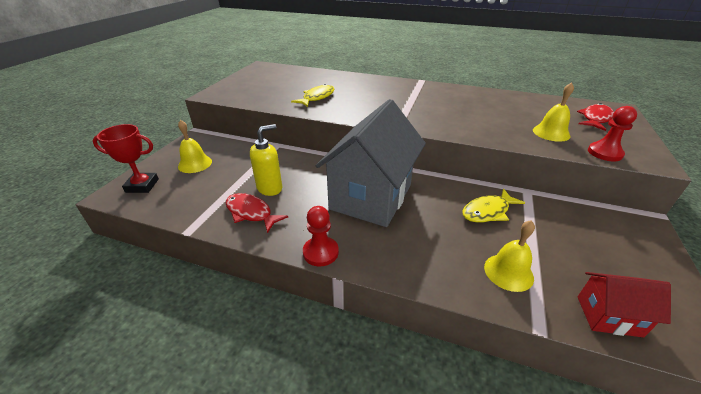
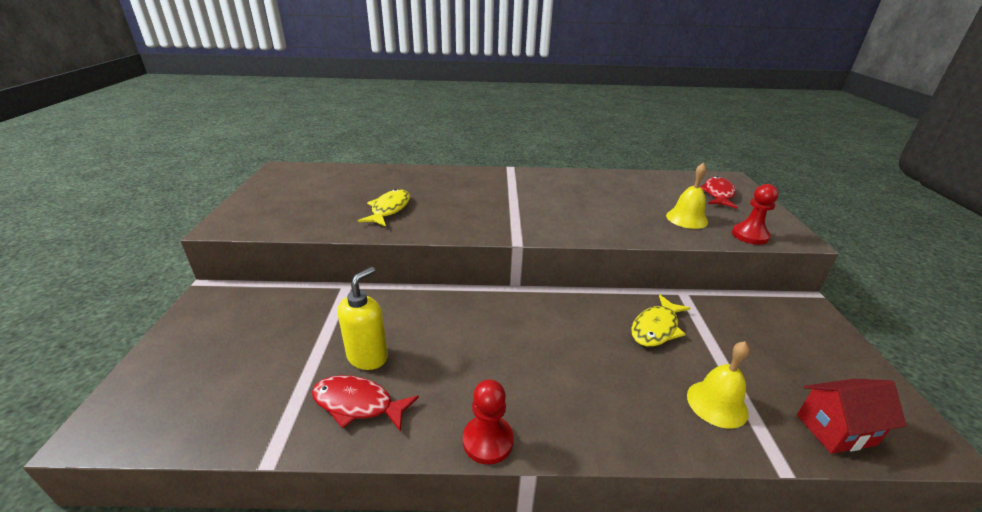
camera: 20 degrees left, 5 degrees down
(142, 186) = (148, 400): red trophy -> none
(195, 164) = (227, 341): yellow bell -> none
(371, 197) = (513, 339): grey house -> none

